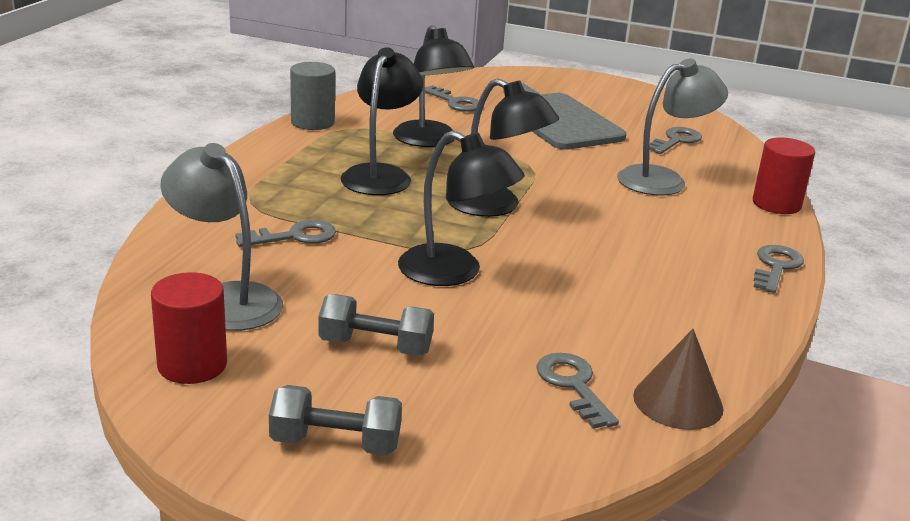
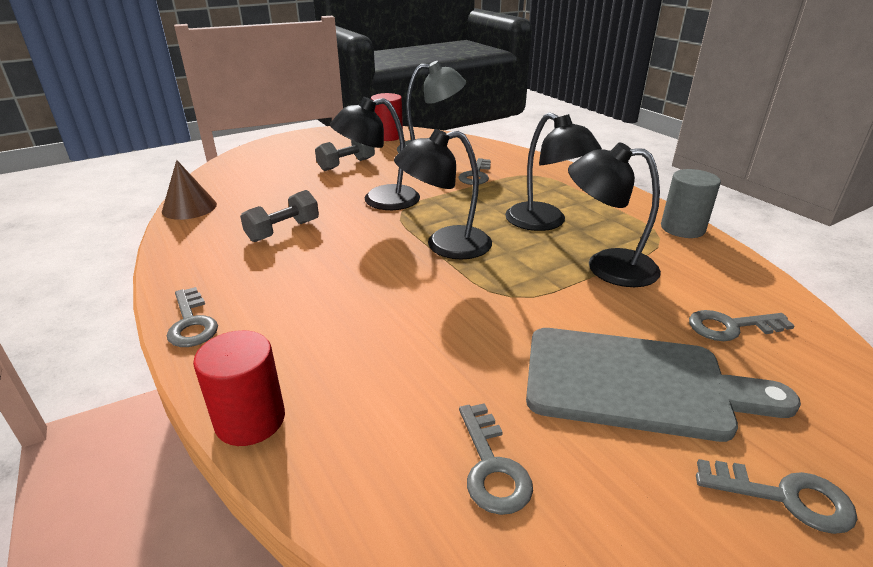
camera: 130 degrees right, 5 degrees up
(335, 443) = (303, 144): grey dumbbell -> grey dumbbell (283, 231)
(573, 385) = (246, 191): grey key -> grey key (785, 497)
(663, 179) = (397, 366): grey lamp -> none

